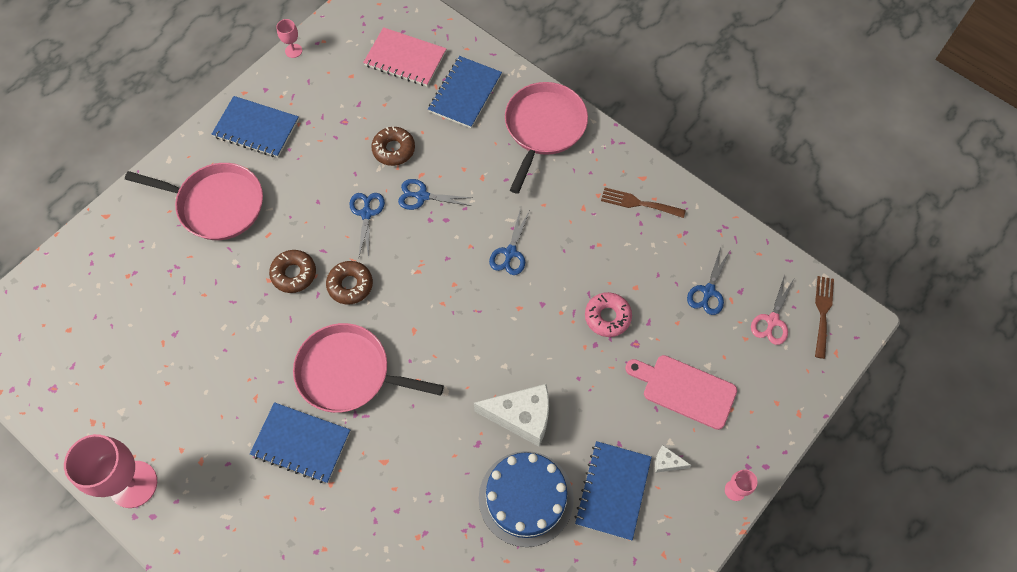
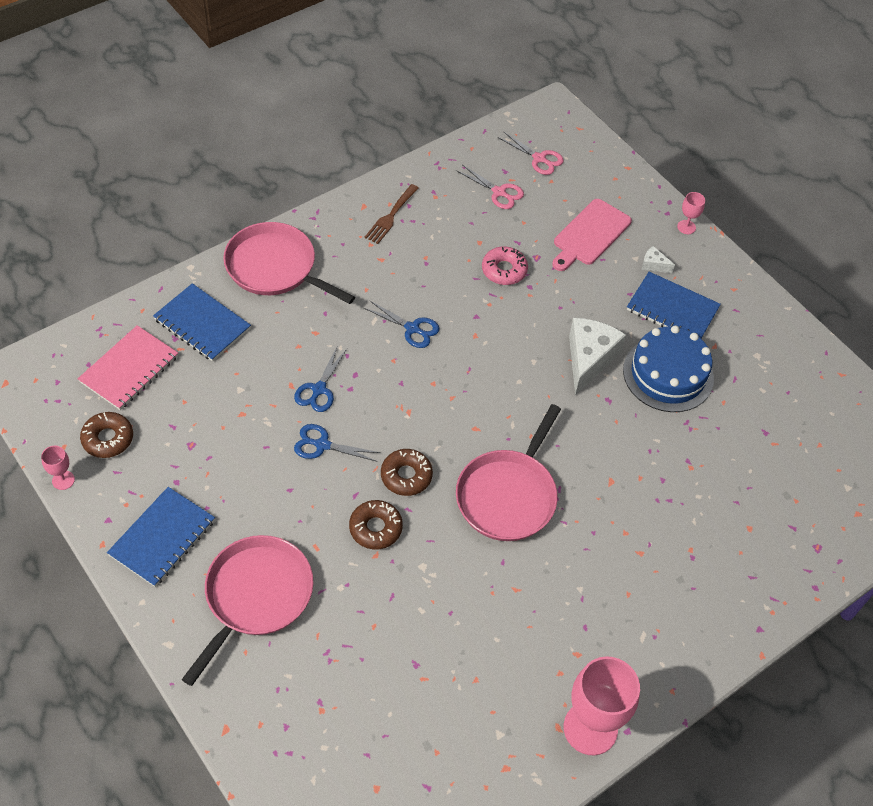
camera: 80 degrees left, 10 degrees down
(301, 443) = (577, 552): blue notebook -> none
(394, 149) = (249, 404): brown donut -> brown donut (108, 439)
(667, 462) = (653, 265): white cheese -> white cheese turned 90 degrees clockwise
(708, 291) = (499, 192): blue scissors -> pink scissors
(822, 313) = (541, 125): brown fork -> none

